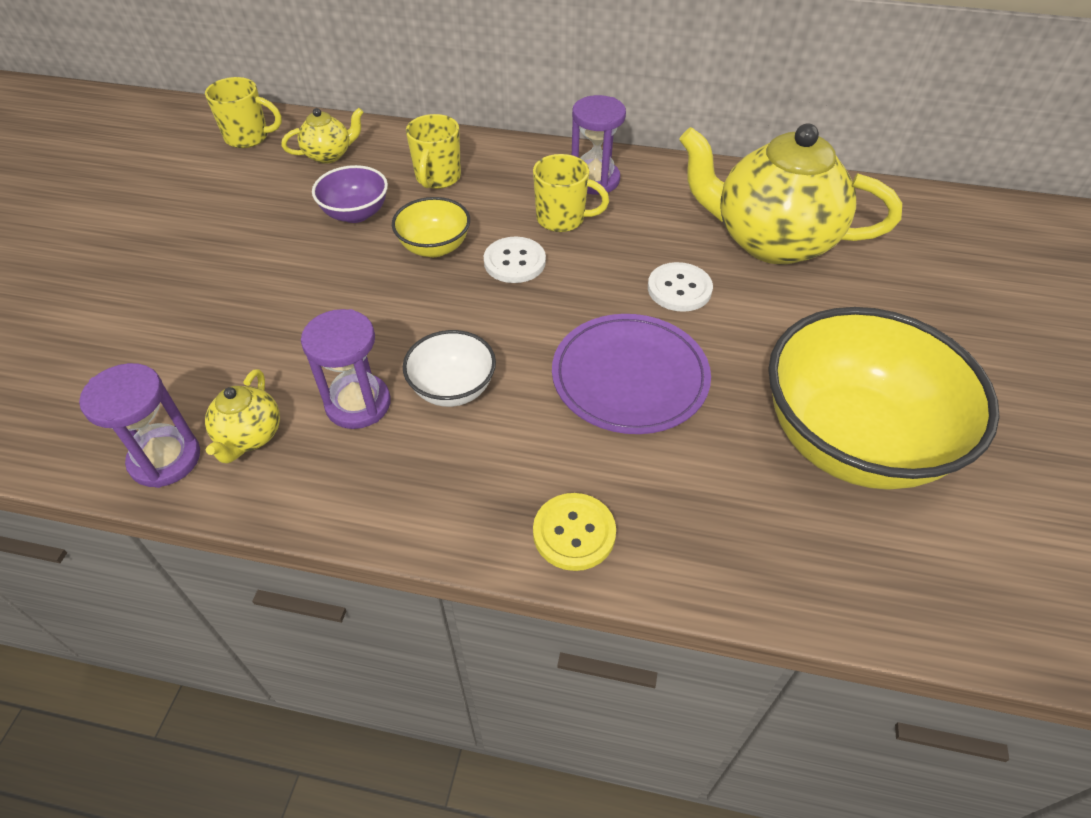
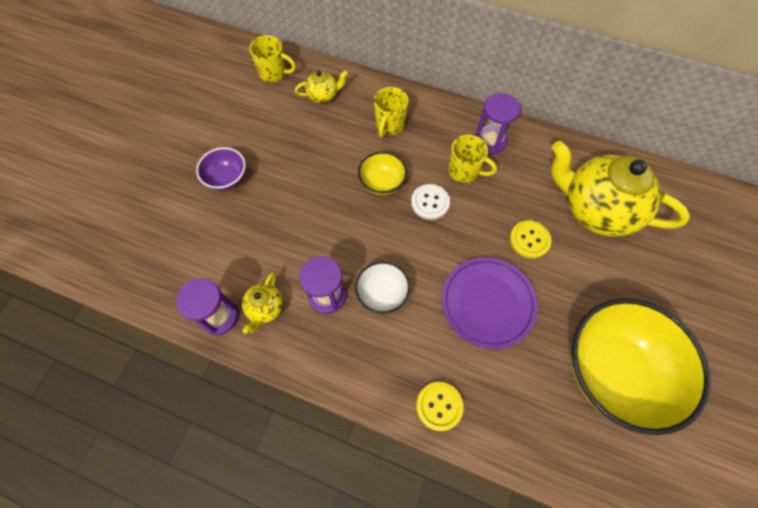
camera: 10 degrees right, 15 degrees up
(356, 213) = (336, 148): purple bowl -> purple bowl (227, 178)
(679, 289) = (529, 240): white button -> yellow button

